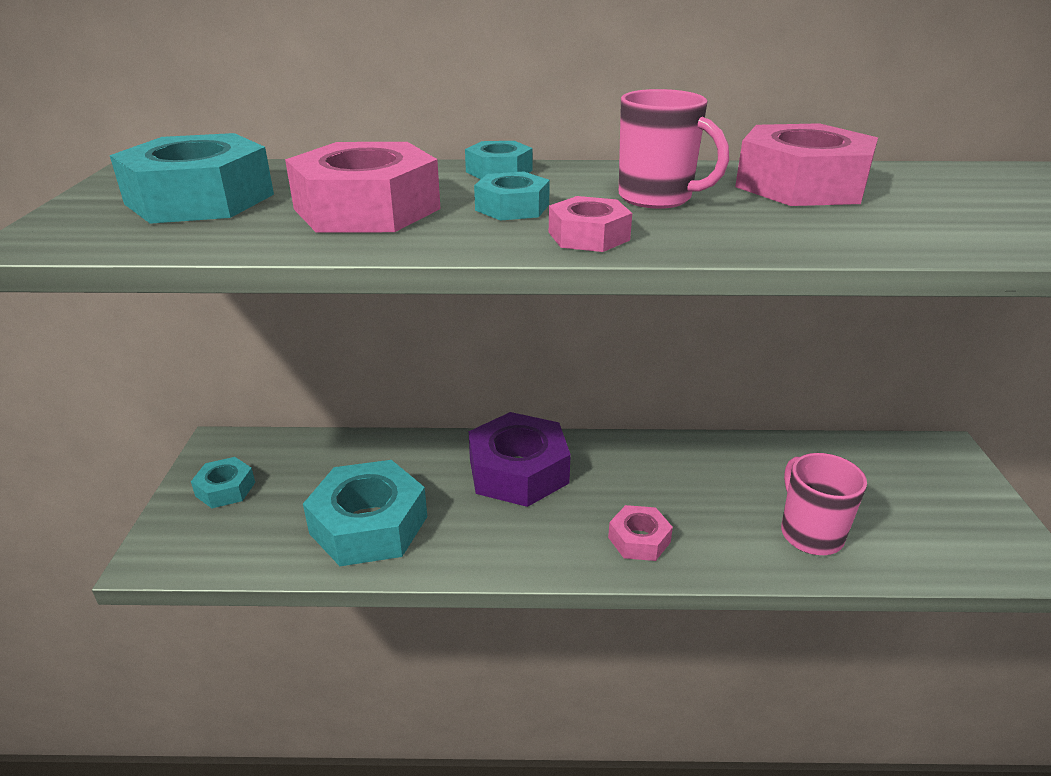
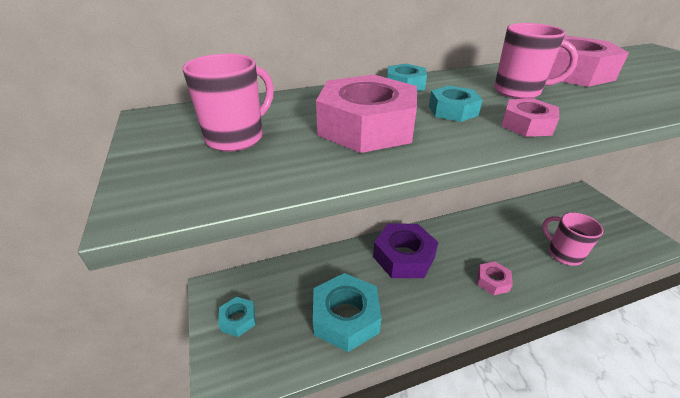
camera: 20 degrees left, 5 degrees up
(200, 199) = (236, 138): turquoise nut -> pink mug

